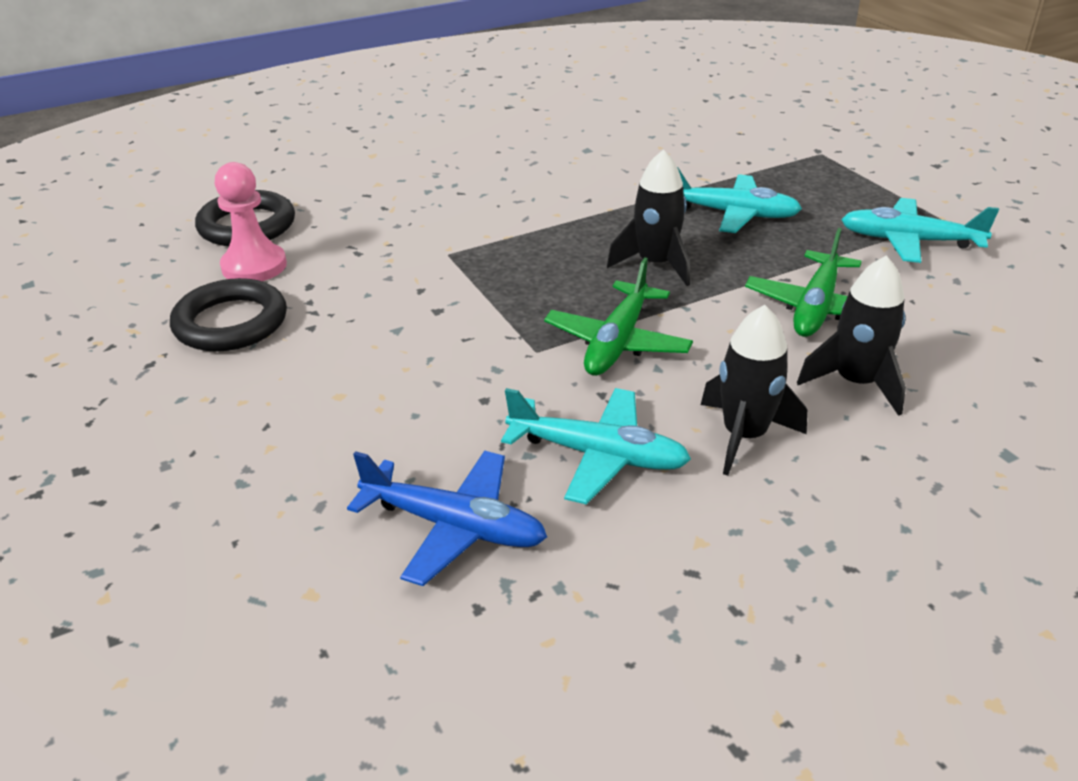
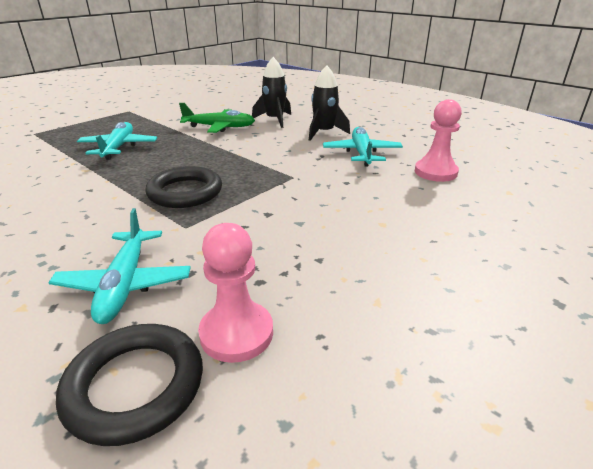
camera: 110 degrees left, 5 degrees down
(231, 323) = (341, 305): black ring -> black ring (185, 192)
(454, 526) = (435, 172): blue plane -> pink pawn
(617, 342) = (272, 160): green plane -> none
(655, 264) = (186, 160): black rocket -> none
(909, 241) = (151, 115): turquoise plane -> turquoise plane (125, 284)

